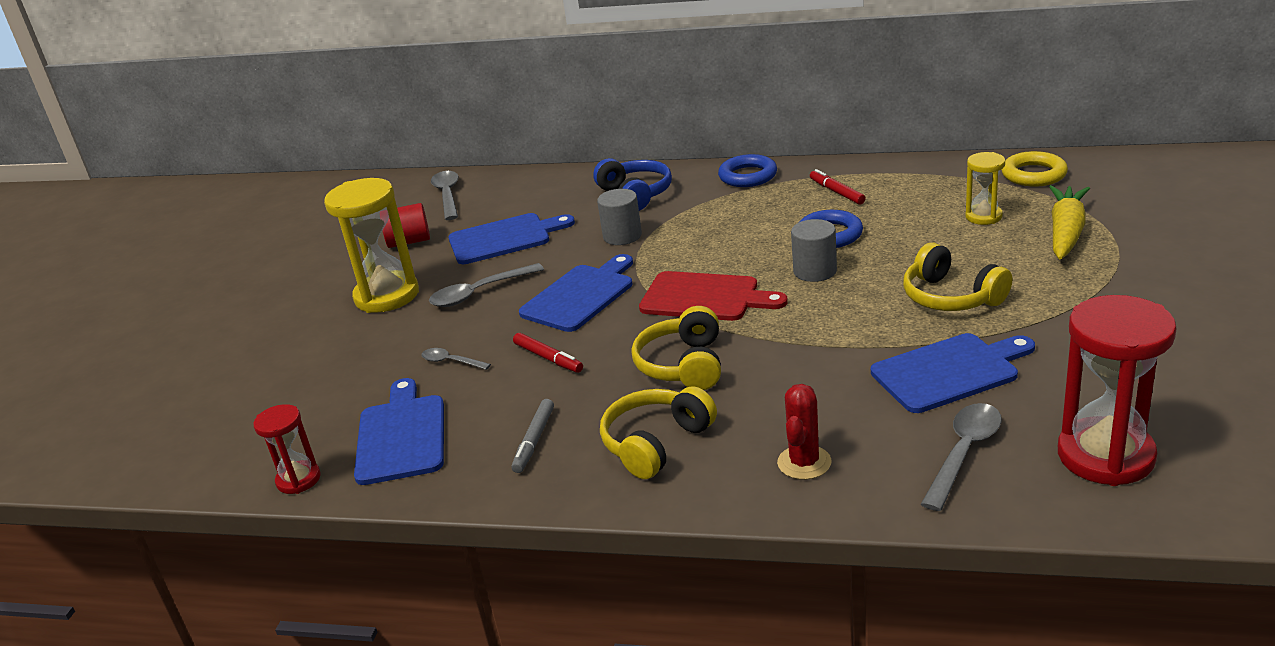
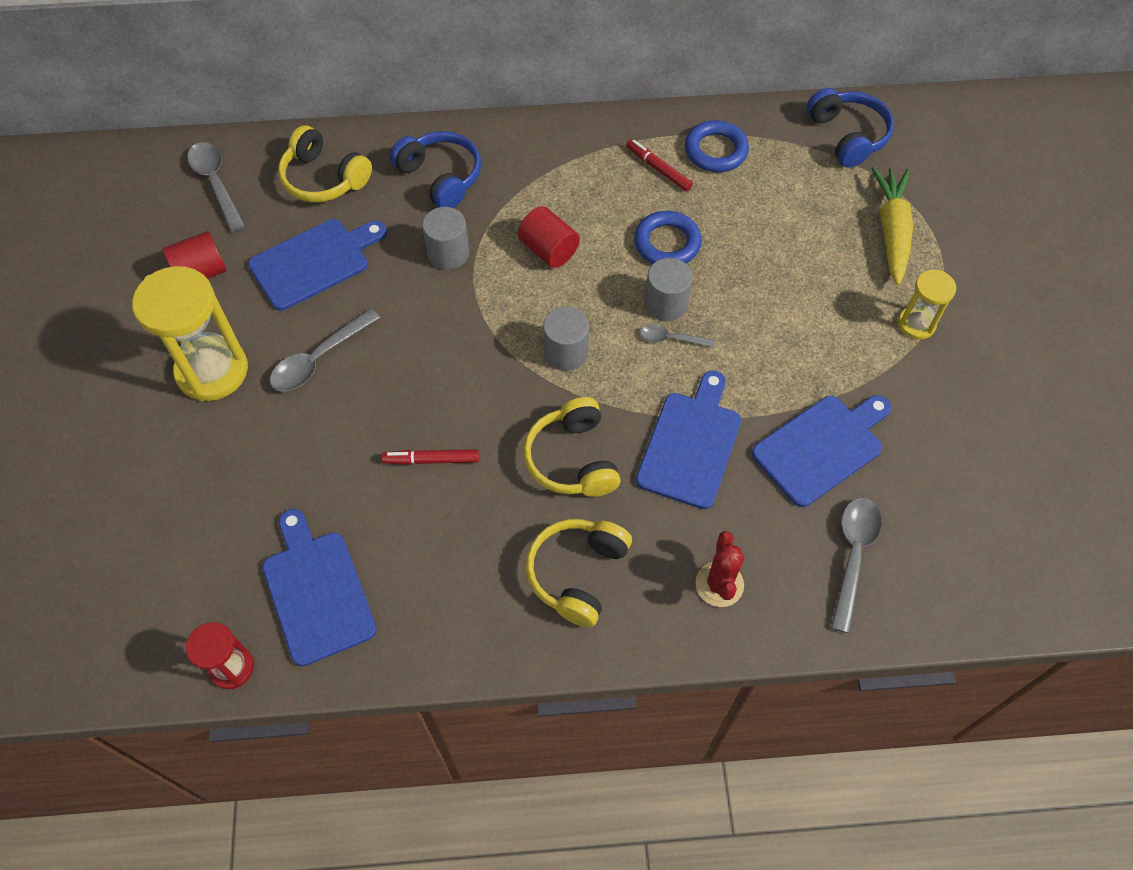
camera: 20 degrees left, 30 degrees up
(451, 362) = (328, 474): grey spoon -> grey spoon (671, 339)
(534, 441) = (457, 583): grey marker -> none
(548, 358) = (431, 460): red marker -> red marker turned 150 degrees clockwise
(580, 296) = (433, 357): blue cutting board -> blue cutting board (690, 444)
(705, 297) = (566, 352): red cutting board -> grey cylinder
(714, 236) = (549, 250): none -> red cylinder
(748, 176) = (557, 141): blue ring -> blue ring (715, 151)
(951, 297) = (803, 338): yellow headphones -> yellow headphones (324, 179)
(983, 216) = (811, 208): yellow hourglass -> yellow hourglass (916, 324)
(1033, 174) = (848, 135): yellow ring -> blue headphones
(1105, 456) = (967, 546): red hourglass -> none

